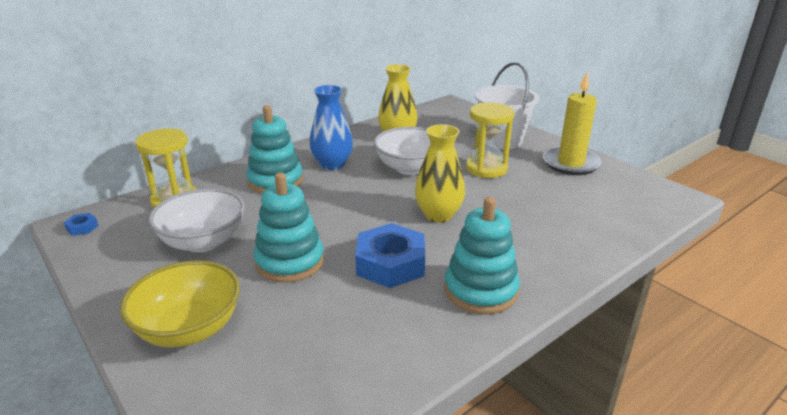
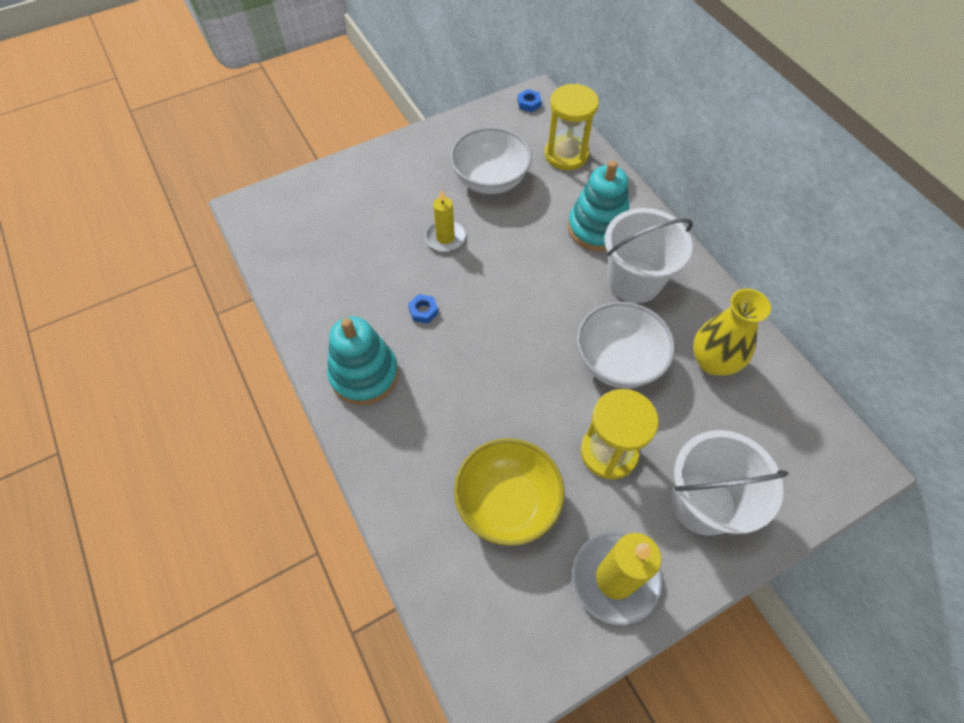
camera: 100 degrees right, 30 degrees up
(189, 329) = (378, 181): yellow bowl -> yellow bowl (507, 502)
(290, 262) = (445, 238): turquoise stacking toy -> yellow candle
(332, 164) = (634, 281): blue vase -> white bucket
(390, 263) = (423, 311): blue nut -> blue nut, size x0.42
(438, 215) = (501, 368): yellow vase -> none

